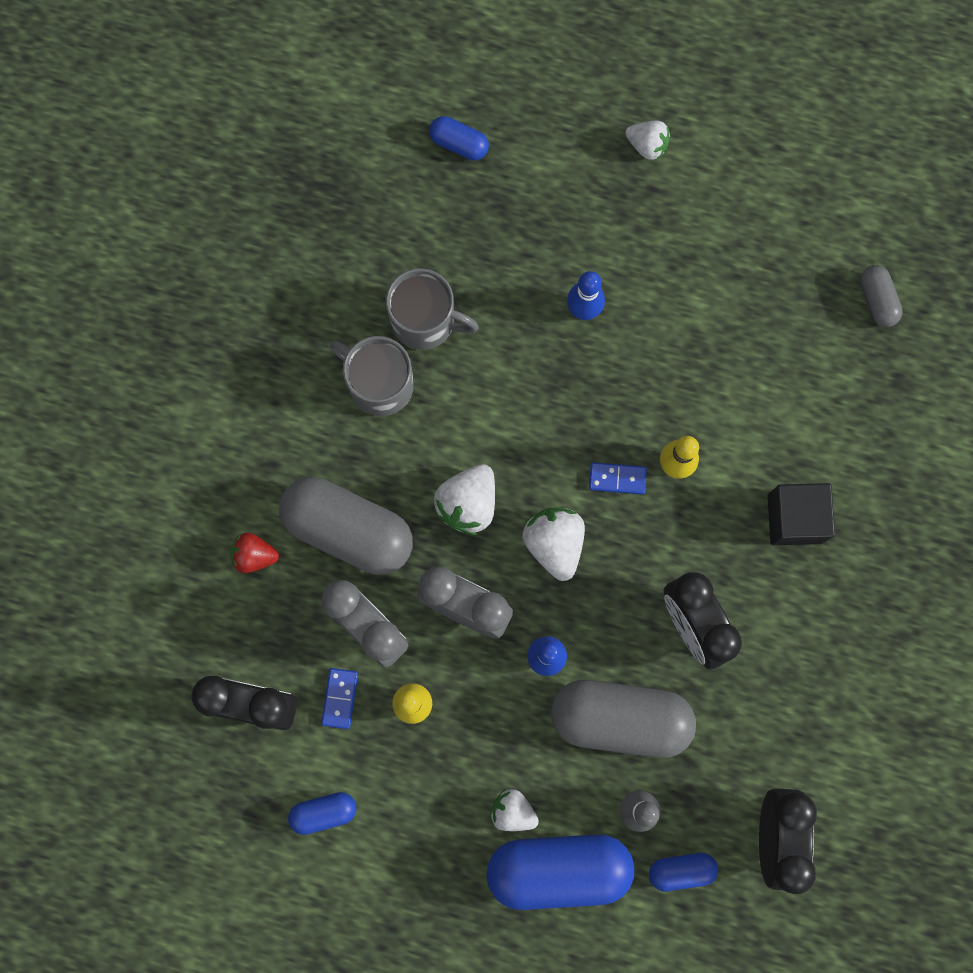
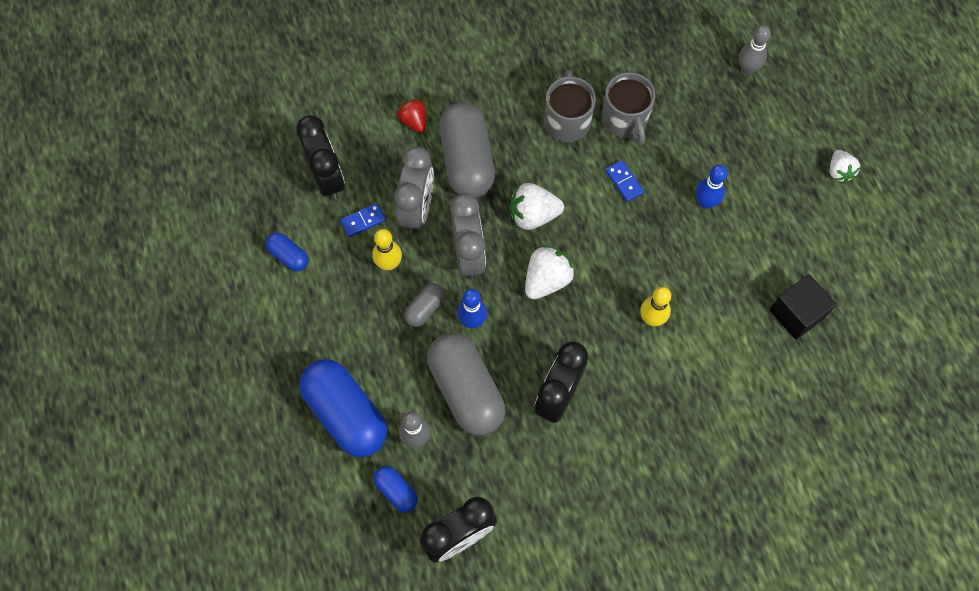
camera: 55 degrees right, 10 degrees down
(459, 144) = (747, 69): blue capsule -> grey bowling pin
(513, 811) = (363, 363): white strawberry -> none
(617, 479) = (616, 290): blue domino -> blue domino (624, 182)
(794, 518) = (675, 415): black cube -> black cube (796, 314)
(876, 300) = (861, 374): grey capsule -> grey capsule (425, 308)

